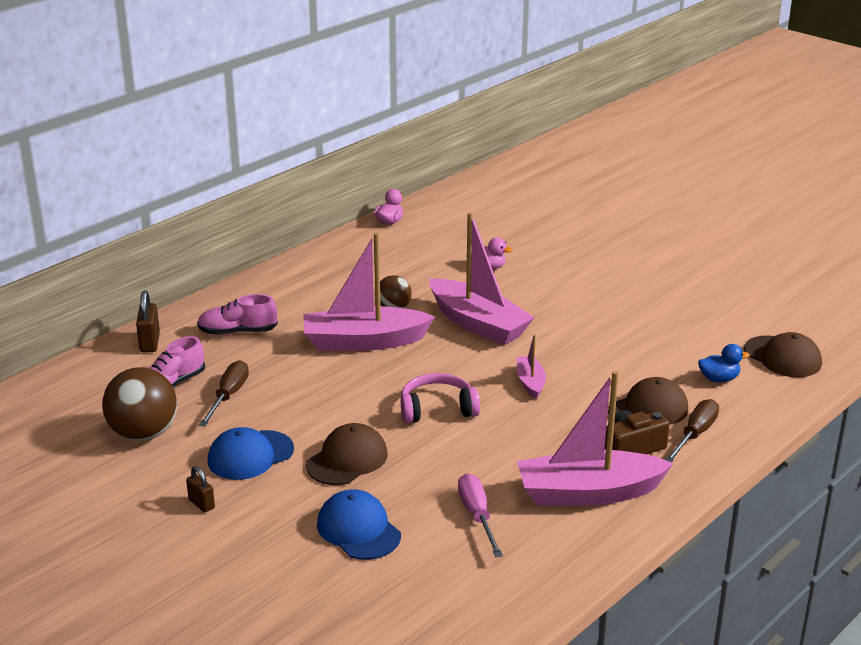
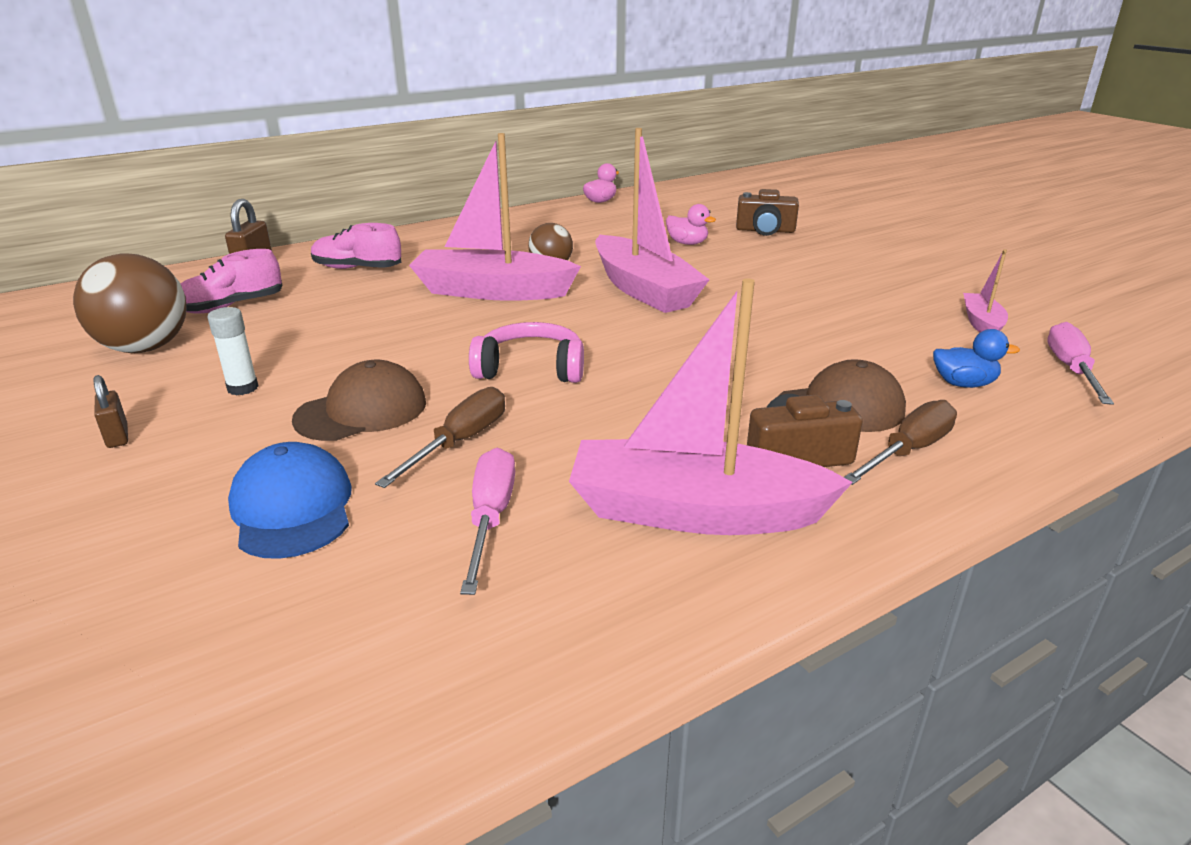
camera: 15 degrees right, 0 degrees up
(228, 396) = (284, 323): brown screwdriver -> brown screwdriver (460, 442)
(250, 455) = (243, 388): blue cap -> white glue stick
(530, 382) = (678, 355): pink boat -> pink boat (981, 323)
(544, 243) = (765, 230): none -> brown camera
(782, 357) = (1071, 369): brown cap -> pink screwdriver

